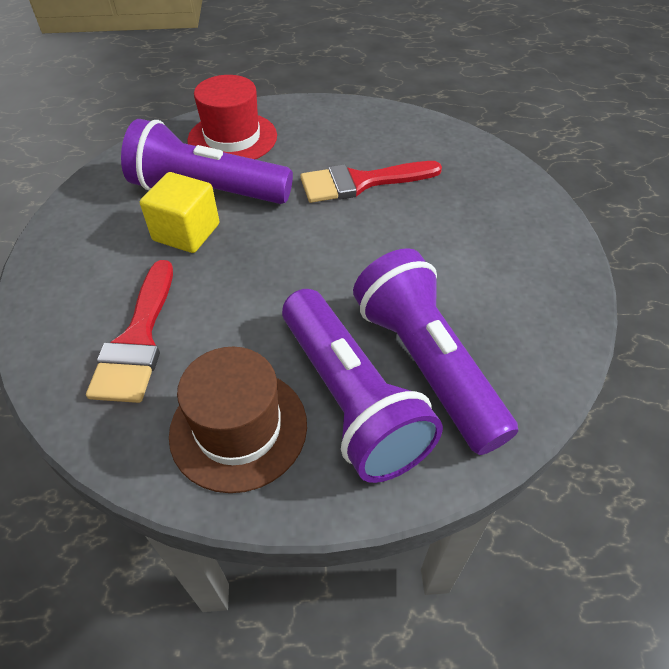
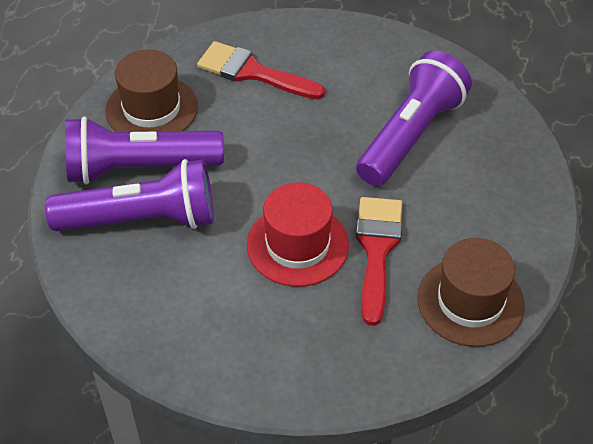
camera: 110 degrees right, 0 degrees up
(186, 232) = (357, 113): yellow cube -> none
(232, 138) = (493, 168): red hat -> red hat (297, 245)
(382, 128) = (470, 301): none -> brown hat

